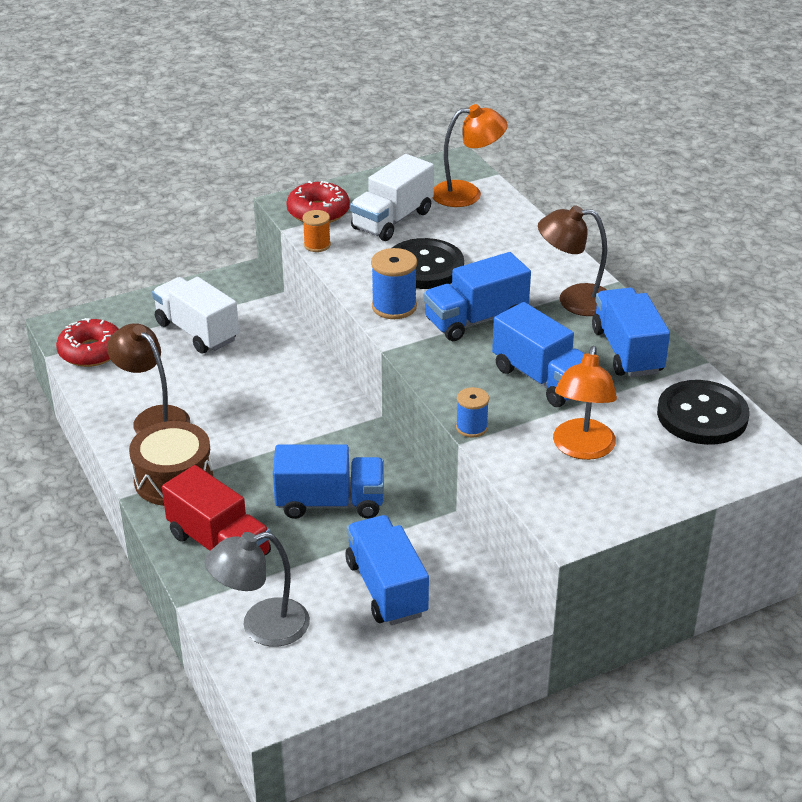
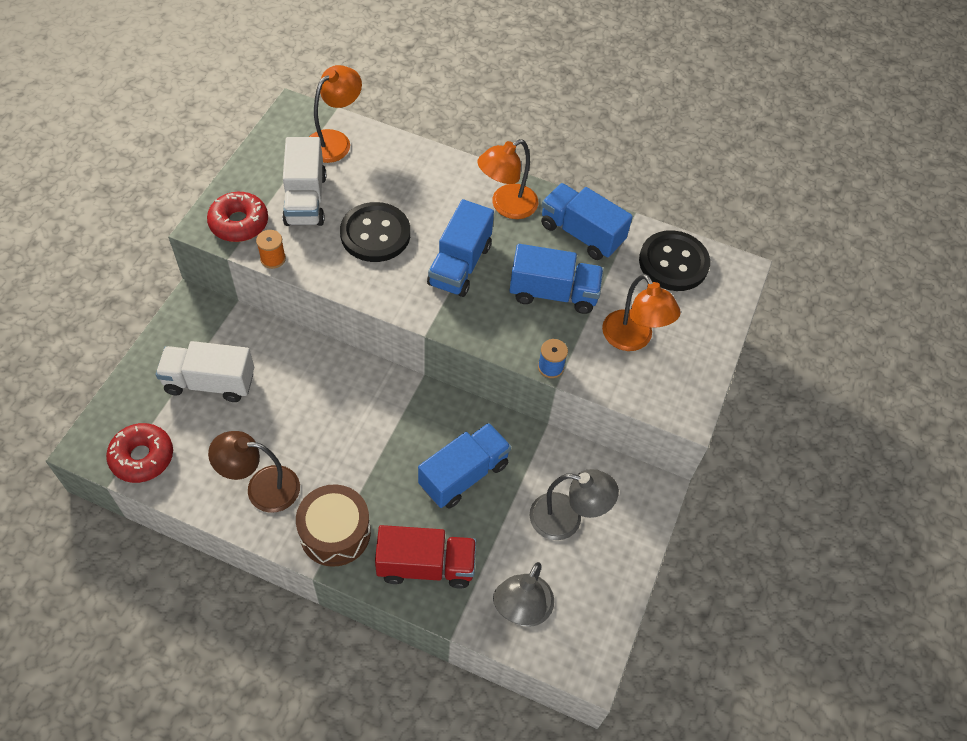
camera: 45 degrees left, 20 degrees up
(386, 588) = (566, 519): blue truck -> grey lamp
(394, 307) = (392, 287): blue spool -> none
(574, 300) = (506, 206): brown lamp -> orange lamp

